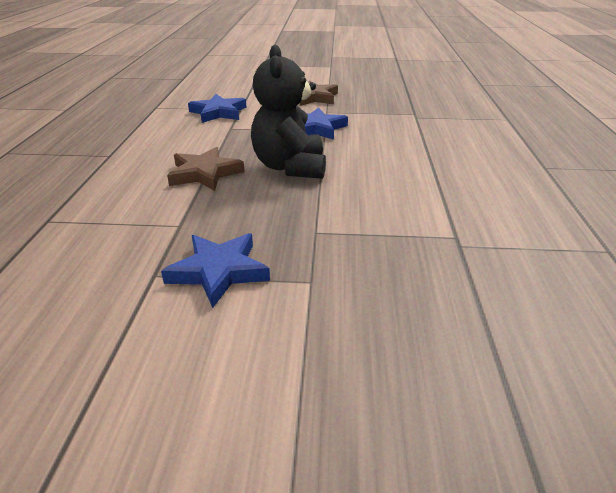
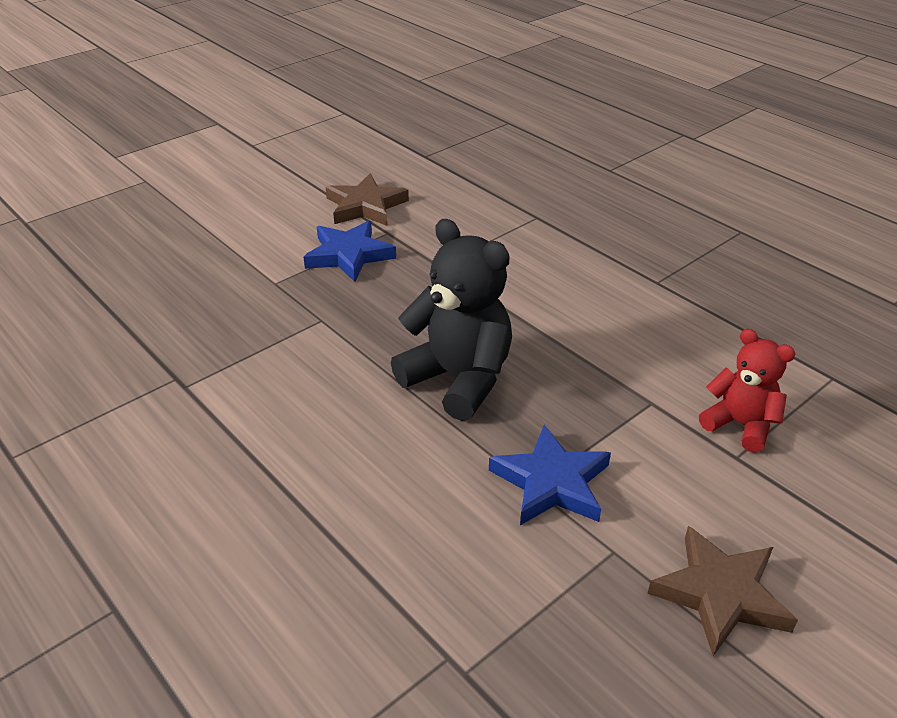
camera: 135 degrees right, 5 degrees up
(205, 173) = (524, 318): brown star -> brown star (365, 206)
(218, 112) = (740, 425): blue star -> red teddy bear

